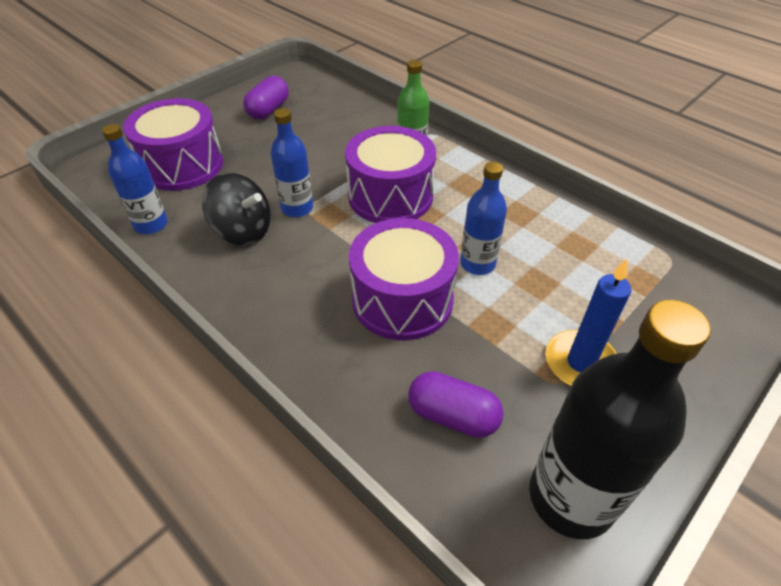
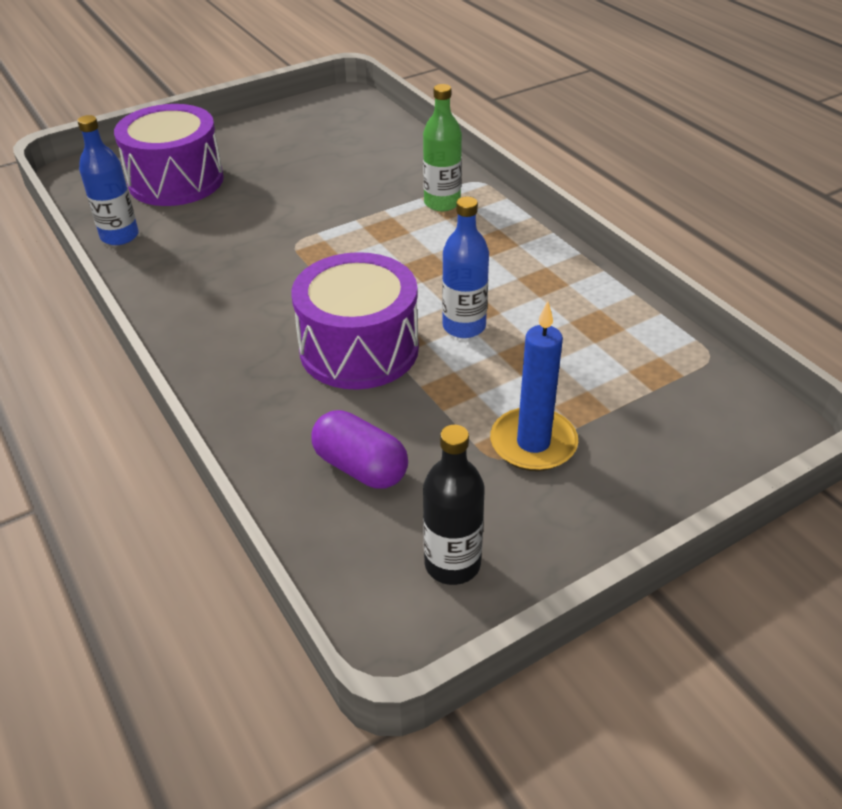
camera: 15 degrees right, 5 degrees down
(243, 231) = (214, 255): black spinning top -> none
(268, 110) = (296, 133): purple capsule -> none
(297, 208) = (283, 241): blue bottle -> none
(390, 196) = (396, 242): purple drum -> none
(571, 497) = (452, 564): black bottle -> black bottle, size x0.57

